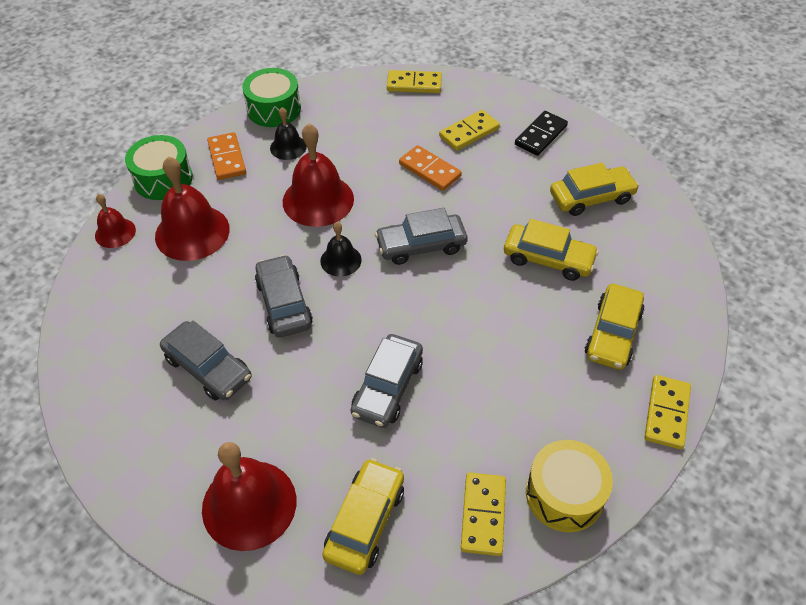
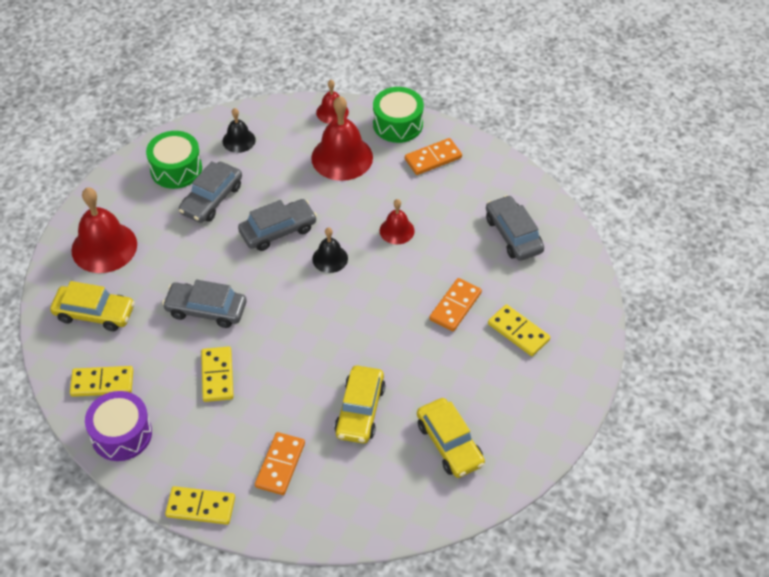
camera: 80 degrees right, 0 degrees up
(274, 109) = (507, 176): green drum -> green drum (176, 169)
(288, 147) = (458, 197): black bell -> black bell (239, 140)
(318, 200) = (397, 230): red bell -> red bell, size x0.54
(414, 84) = (580, 277): yellow domino -> yellow domino (217, 376)
(421, 245) = (357, 312): grey car -> grey car (513, 235)
(541, 135) = (531, 394): black domino -> none
(564, 494) = (121, 434): yellow drum -> purple drum
(612, 334) = (280, 465): yellow car -> orange domino

